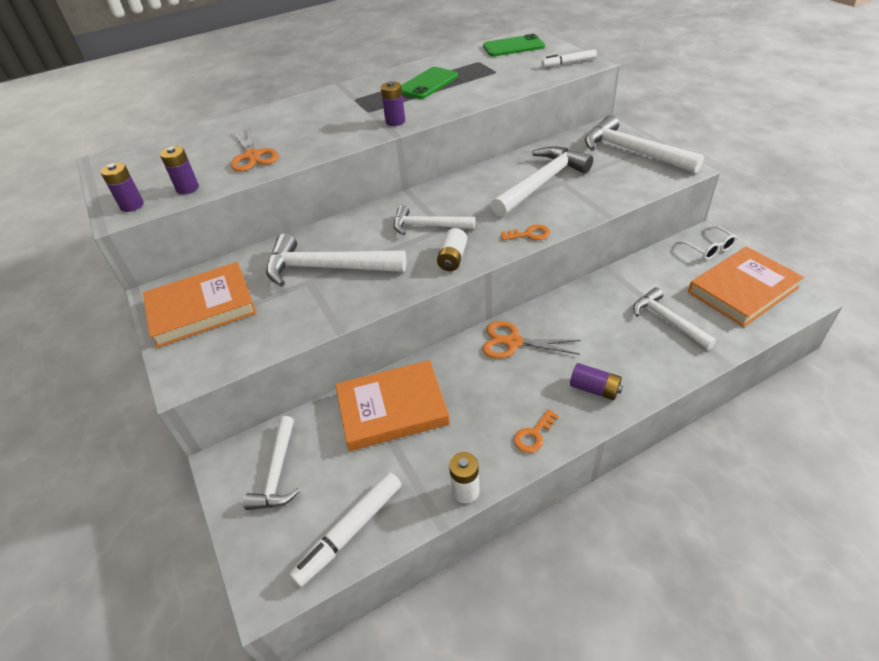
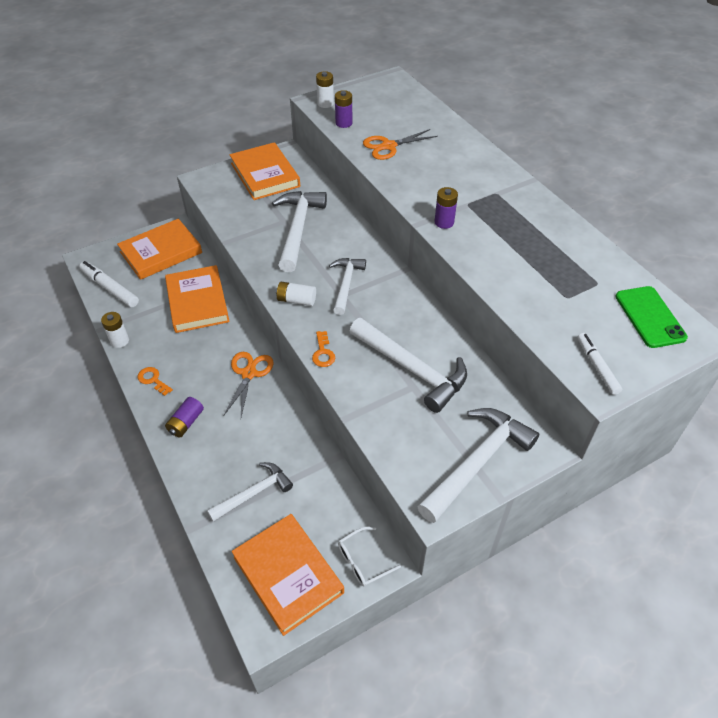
camera: 85 degrees right, 5 degrees up
(132, 205) = (325, 103): purple battery -> white battery
(278, 472) = (161, 252): white hammer -> orange book
(428, 84) = (532, 242): green phone -> none

